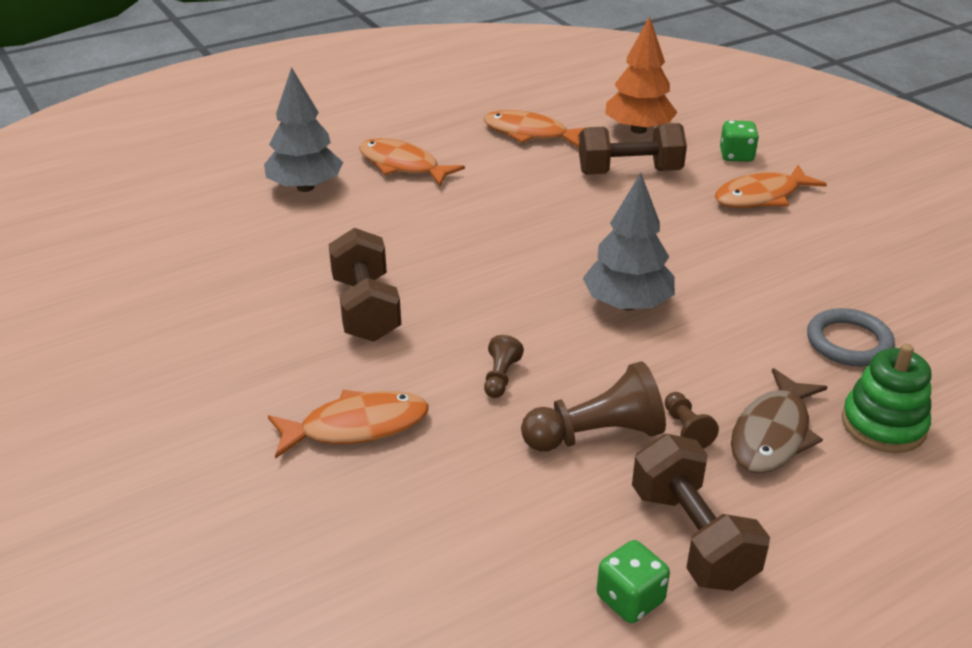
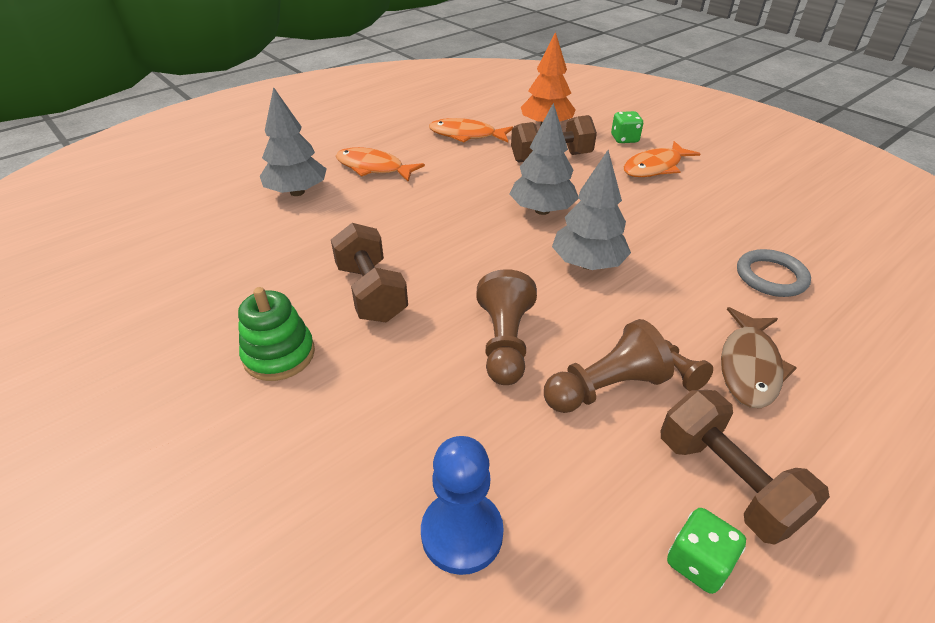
camera: 10 degrees left, 5 degrees up
(356, 427) = (389, 409): orange fish -> none
(401, 543) = (462, 533): none -> blue pawn
(500, 377) = (505, 343): brown pawn -> brown pawn, size x1.95
(594, 237) = (542, 210): none -> grey tree
(883, 424) = (831, 346): green stacking toy -> green stacking toy (279, 355)

